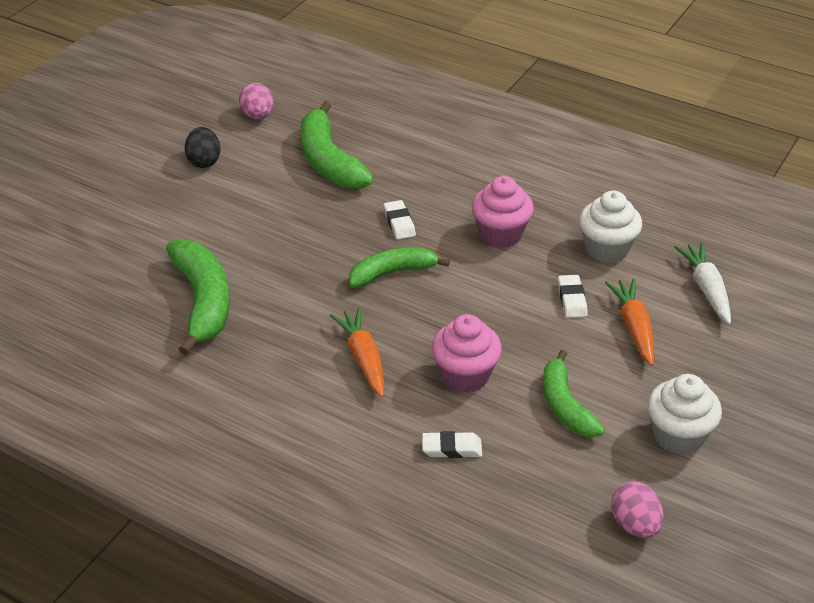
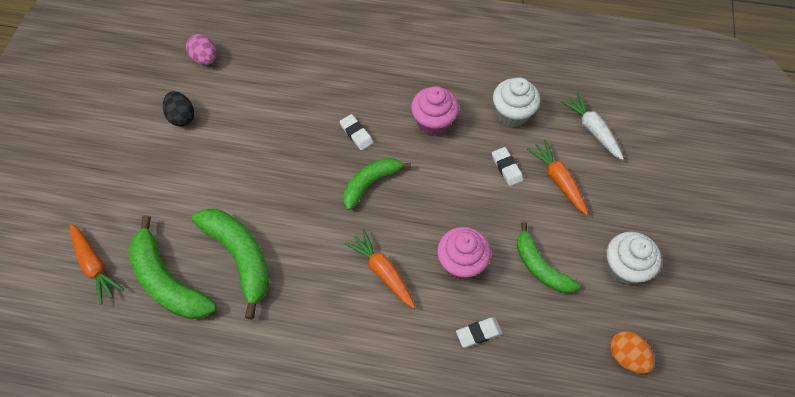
camera: 20 degrees left, 20 degrees up
(40, 268) = (95, 266): none -> orange carrot
(329, 161) = (279, 88): green banana -> green banana (168, 281)
(635, 525) = (626, 356): pink egg -> orange egg

